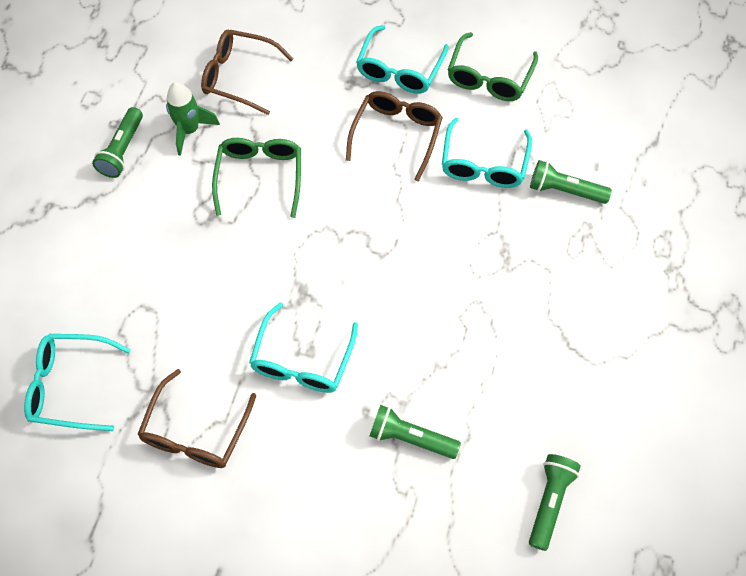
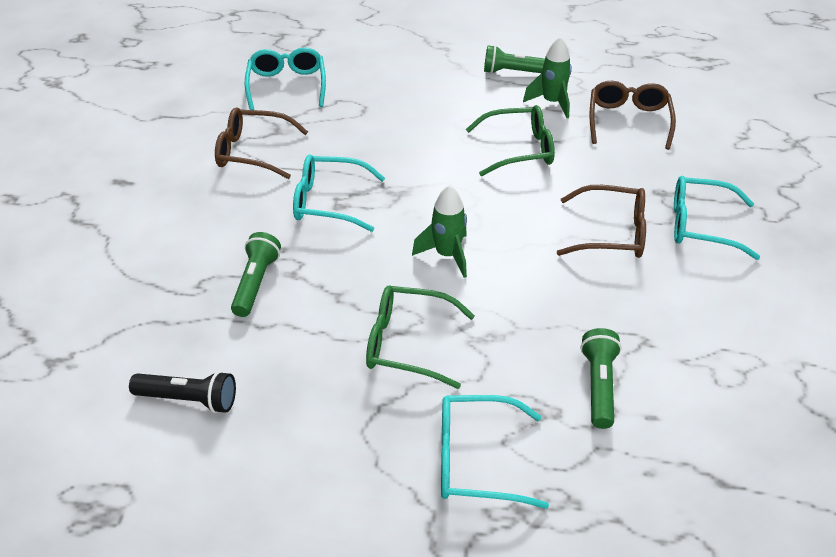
camera: 80 degrees right, 20 degrees down
(401, 267) = (447, 255): none -> green rocket
(483, 164) = (604, 307): turquoise glasses -> turquoise glasses (475, 460)
(489, 77) = (734, 300): green glasses -> green glasses (407, 344)
(549, 501) = (189, 400): green flashlight -> black flashlight

